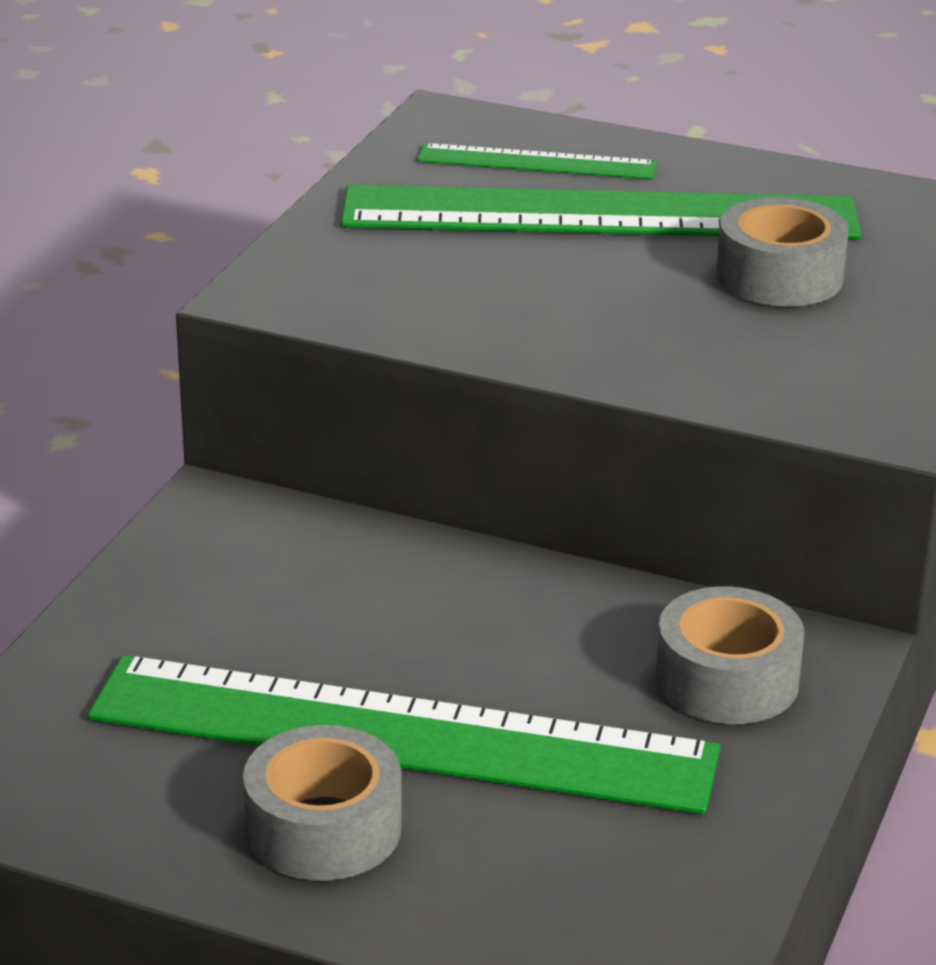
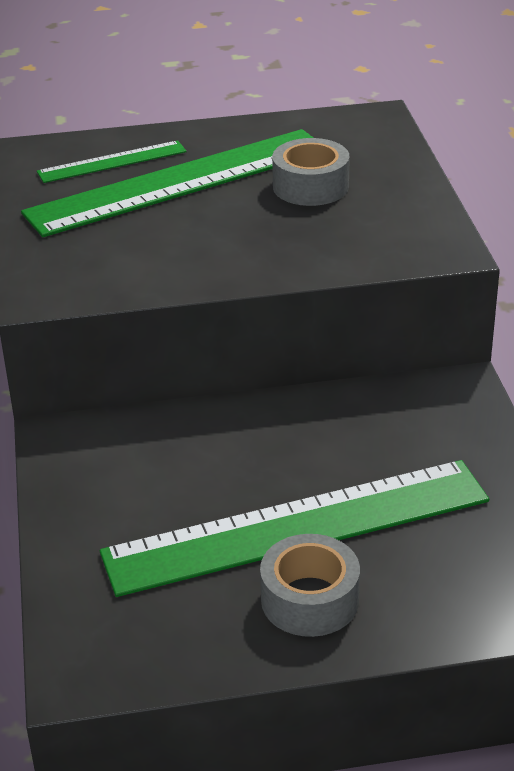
camera: 30 degrees left, 5 degrees up
(727, 680) = (428, 423): grey tape -> none

